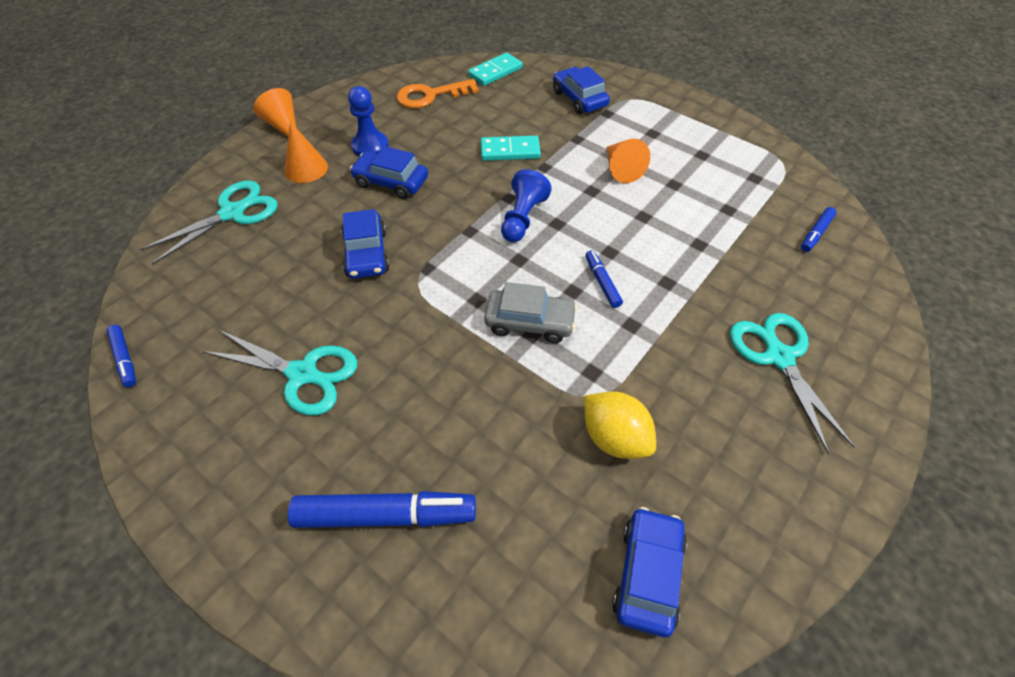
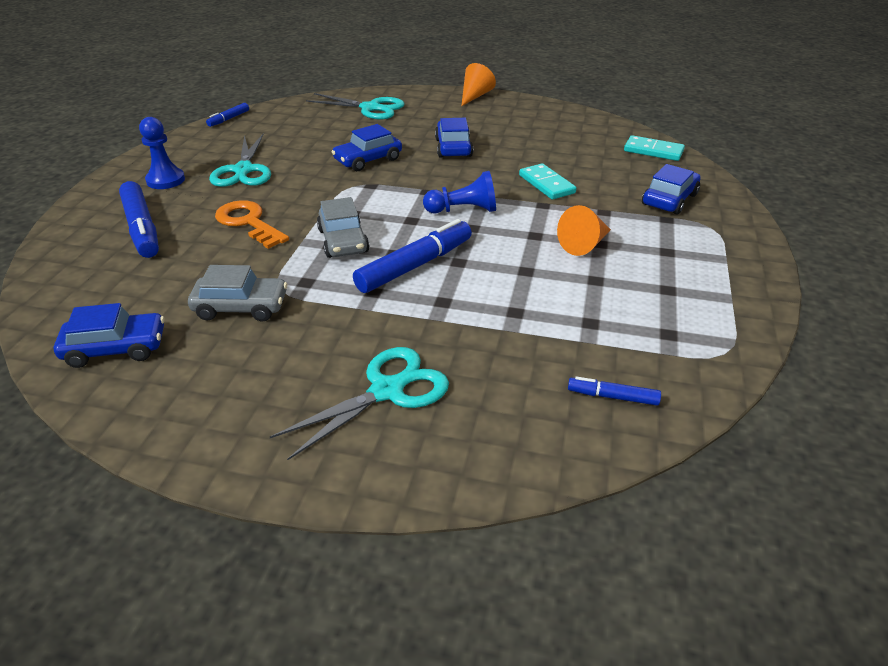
camera: 65 degrees right, 15 degrees down
(306, 168) = (437, 116): orange cone -> none
(370, 146) = (486, 129): blue pawn -> blue pawn (165, 180)
(430, 96) = (579, 134): orange key -> orange key (248, 223)
(602, 282) = (415, 266): blue marker -> blue marker, size x1.96
(614, 438) = (241, 307): yellow lemon -> grey car

